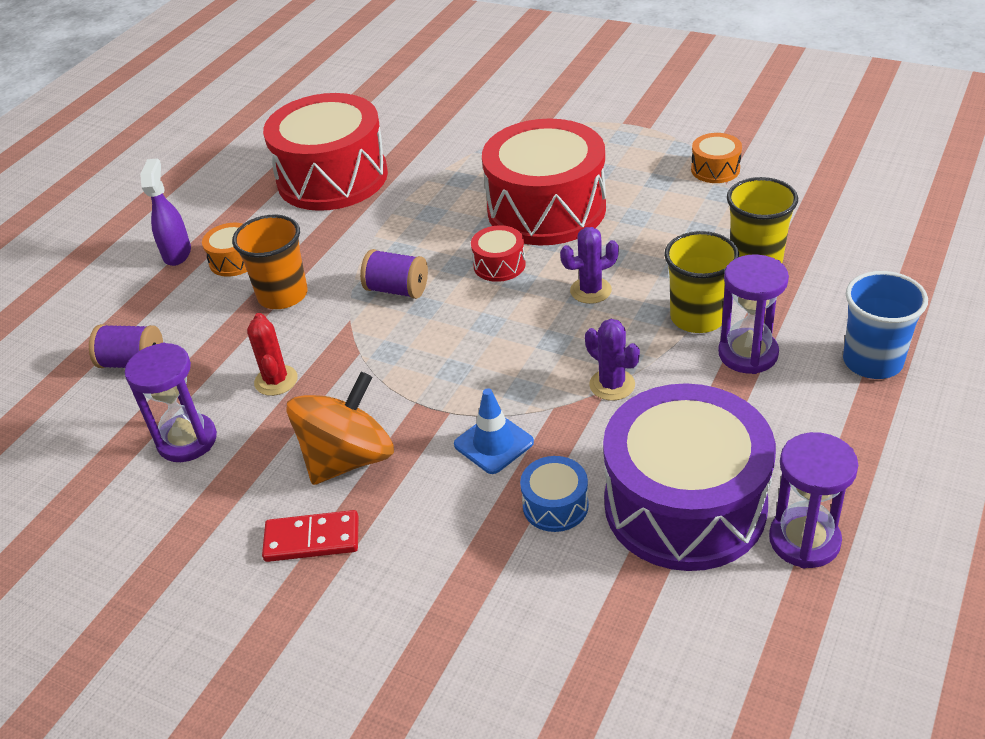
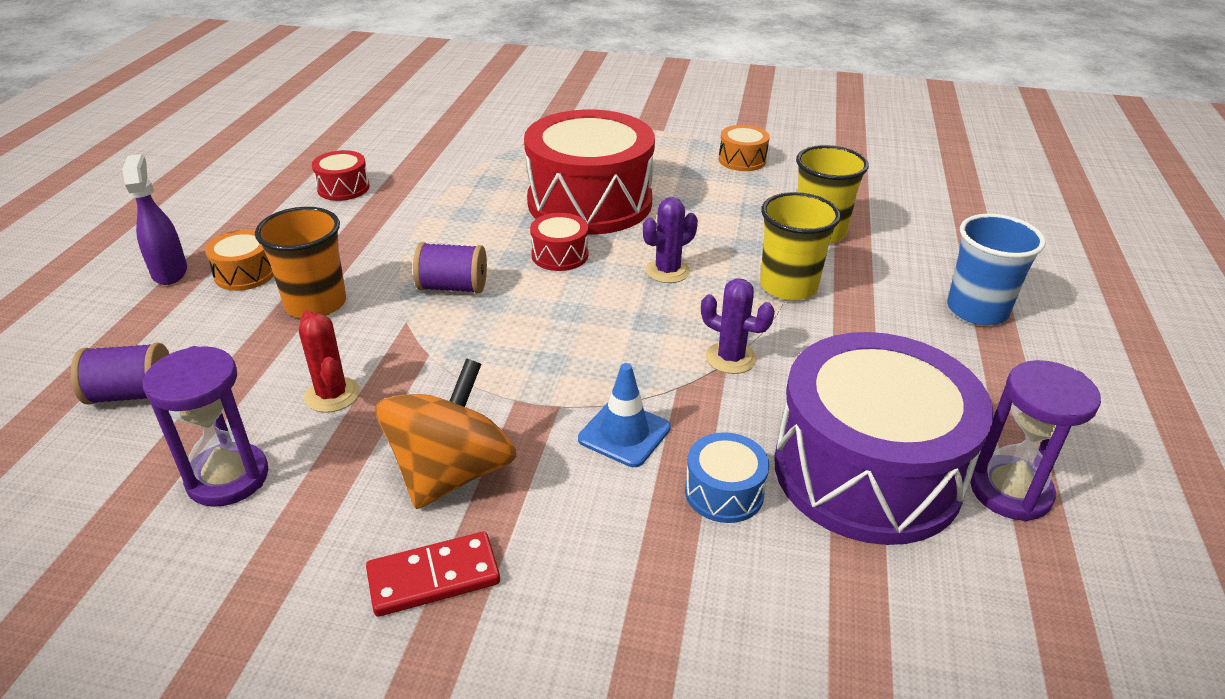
camera: 20 degrees left, 5 degrees down
(332, 178) = (343, 188): red drum -> red drum, size x0.42
(748, 354) = (855, 315): purple hourglass -> none

